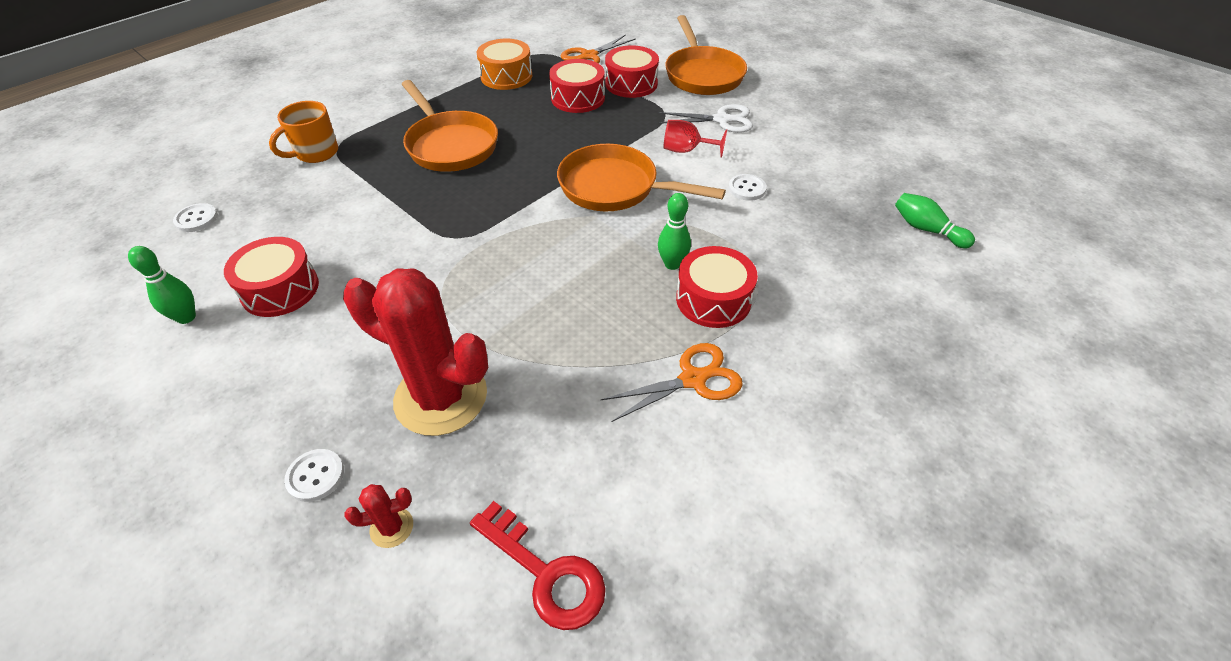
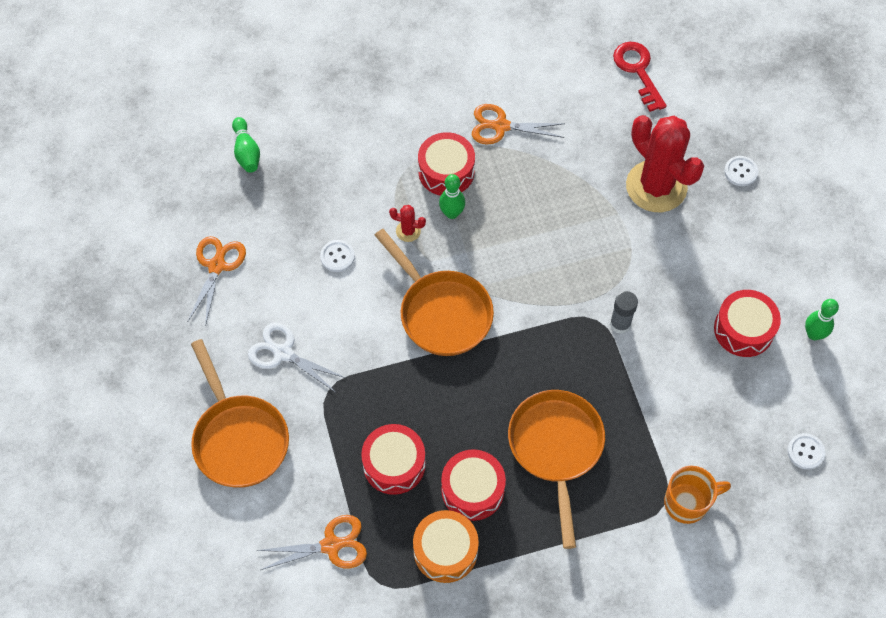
camera: 150 degrees left, 15 degrees up
(391, 527) = (706, 125): red cactus -> red cactus (408, 231)
(429, 243) = (620, 324): none -> grey glue stick
(631, 84) = (323, 462): red drum -> red drum (472, 490)
(686, 150) = (349, 327): red goblet -> none
(702, 74) = (239, 438): orange pan -> orange pan turned 135 degrees clockwise
(837, 146) = (217, 266): none -> orange scissors

